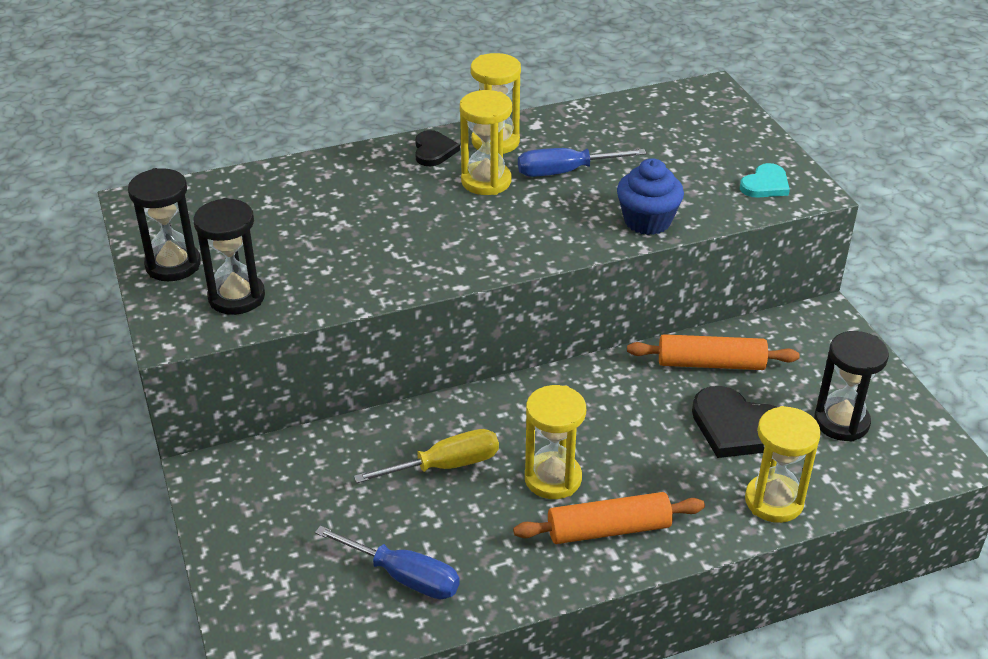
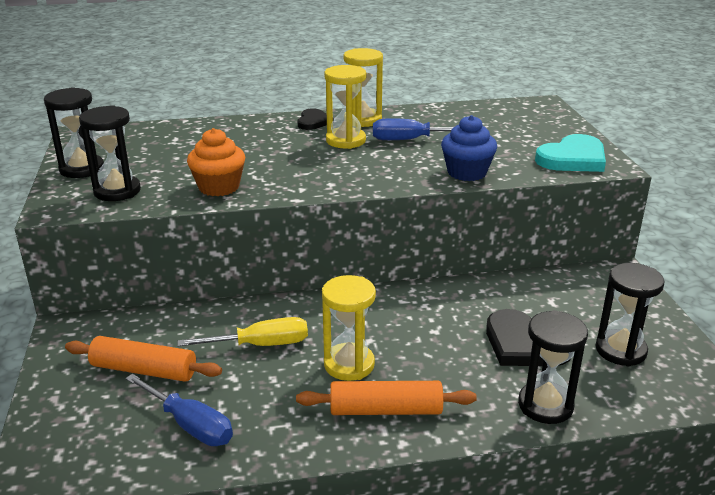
camera: 10 degrees right, 10 degrees down
(359, 277) = (219, 187): none -> orange cupcake
(710, 363) = (511, 296): orange rolling pin -> orange rolling pin (144, 370)
(765, 185) = (573, 158): turquoise heart -> turquoise heart, size x1.68
(774, 501) = (545, 405): yellow hourglass -> black hourglass

